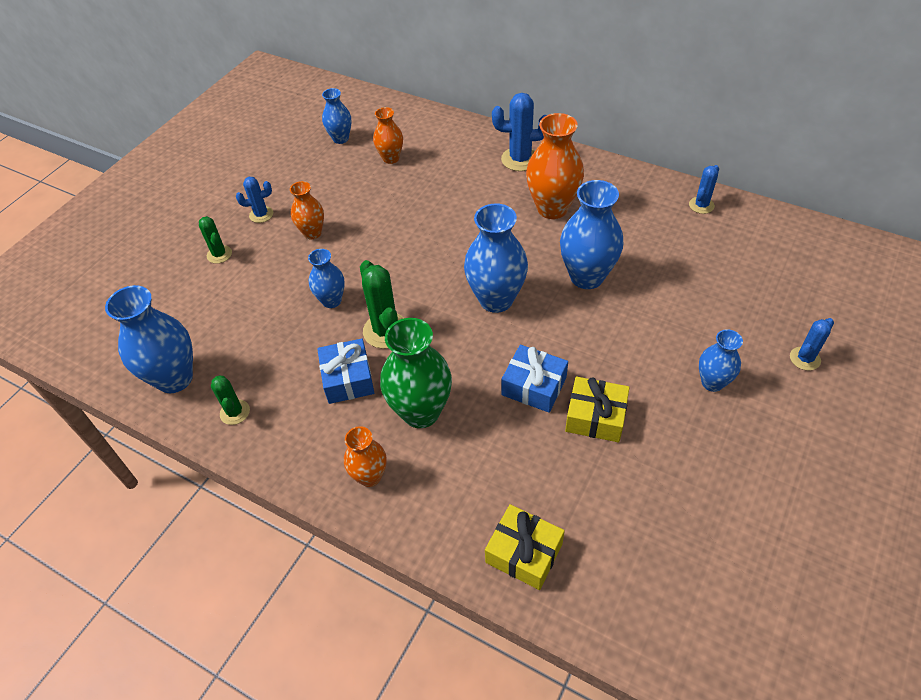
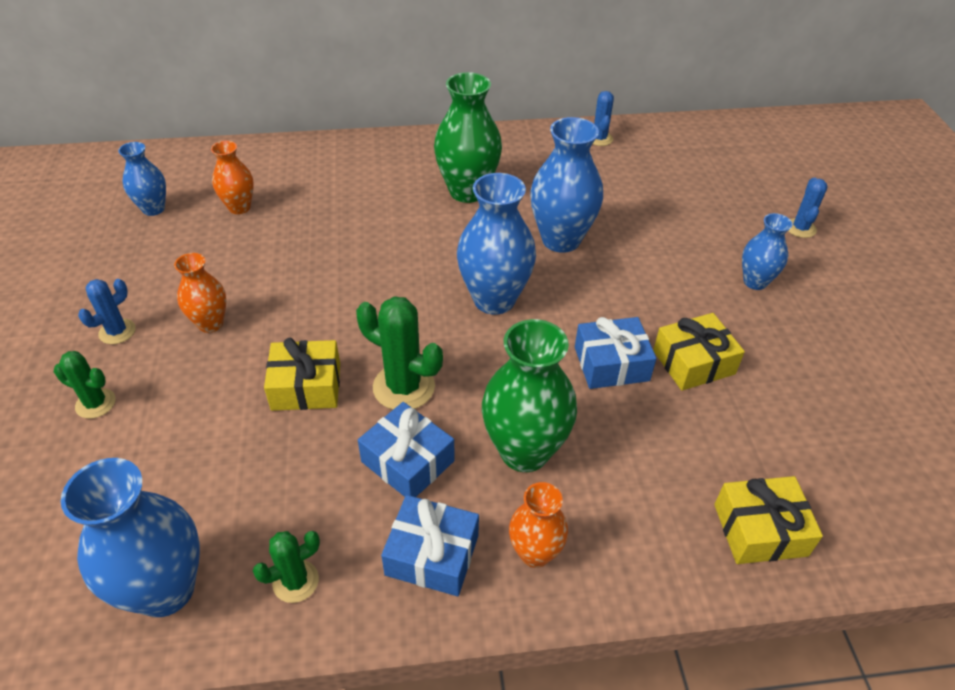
camera: 40 degrees left, 5 degrees down
(235, 412) = (295, 581): green cactus -> green cactus turned 60 degrees counterclockwise
(313, 441) = (432, 555): none -> blue gift
(331, 300) = (306, 386): blue vase -> yellow gift
(520, 159) = (390, 158): blue cactus -> none
(552, 208) = (467, 191): orange vase -> green vase

